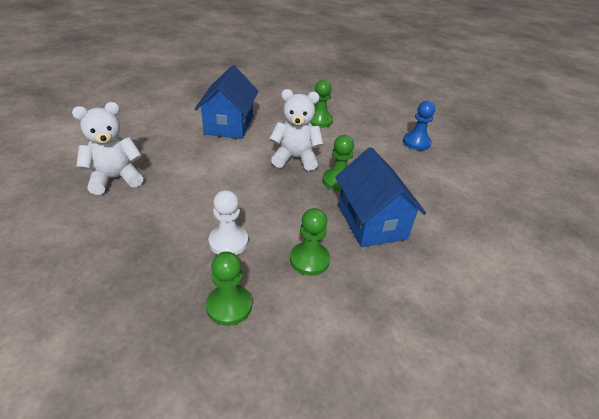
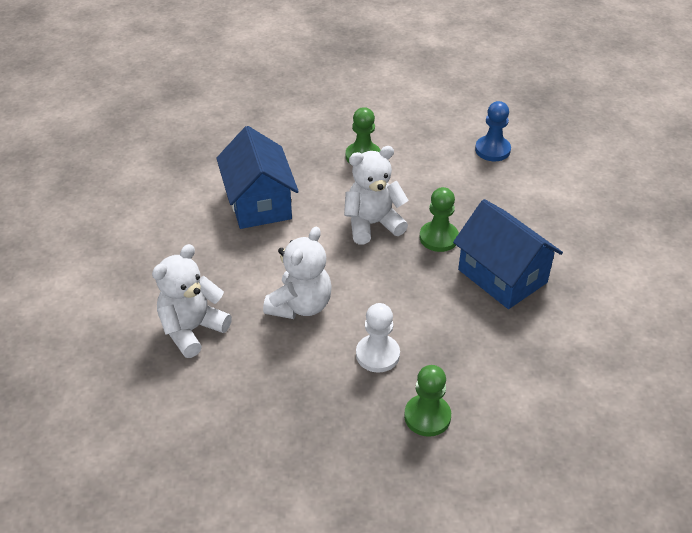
camera: 20 degrees left, 5 degrees up
(201, 189) = (300, 305): none -> white teddy bear
(309, 260) = (468, 342): green pawn -> none

